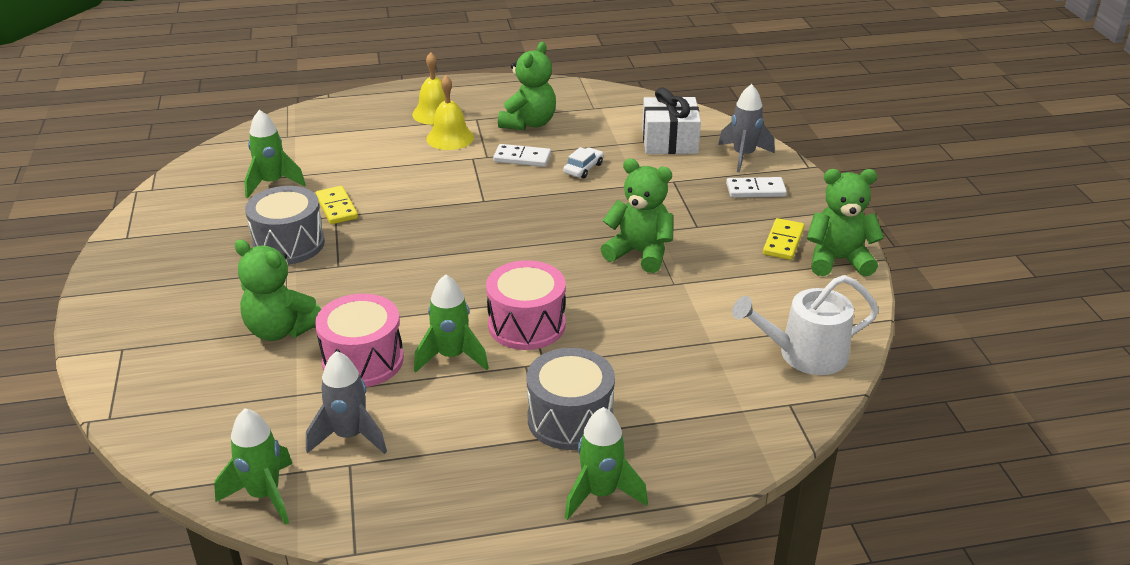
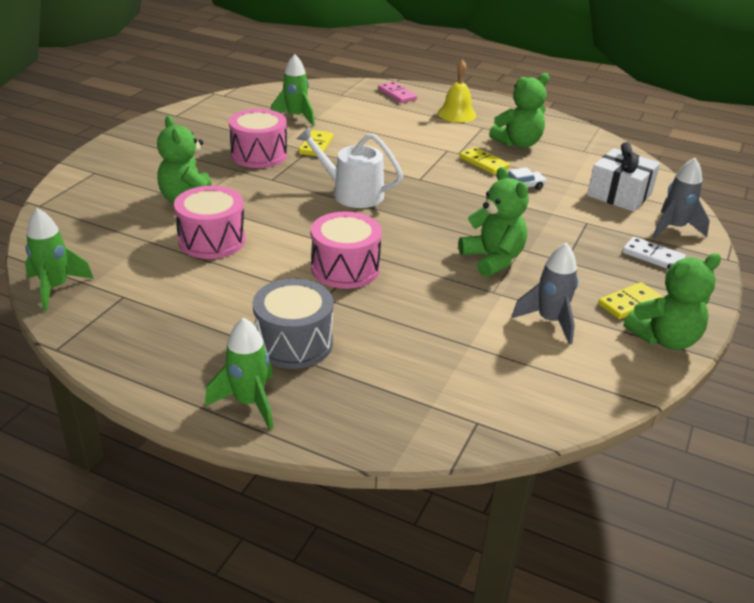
camera: 35 degrees right, 0 degrees up
(289, 244) = (259, 155): grey drum -> pink drum
(348, 113) = (397, 94): none -> pink domino
(349, 436) = (145, 280): grey rocket -> grey rocket (549, 321)
(450, 138) = (447, 132): yellow bell -> none
(451, 357) = (269, 264): green rocket -> none
(522, 158) = (483, 163): white domino -> yellow domino
(805, 354) = (539, 393): white watering can -> white watering can (352, 193)
(838, 260) = (664, 339): green teddy bear -> green teddy bear turned 120 degrees clockwise

